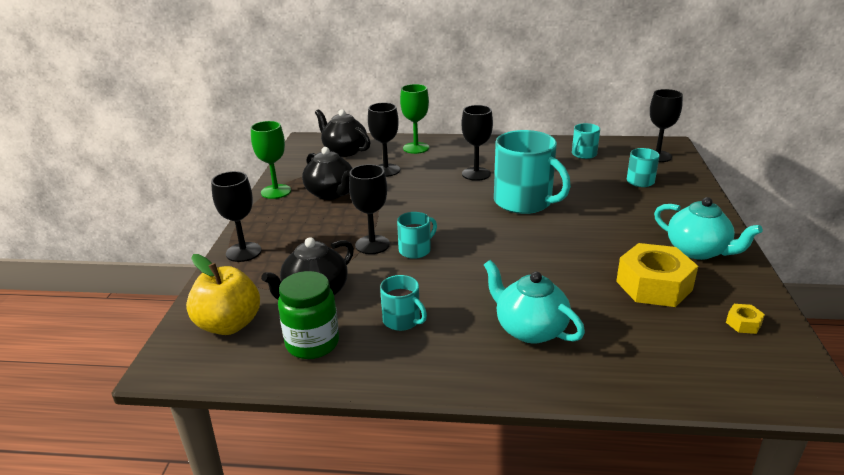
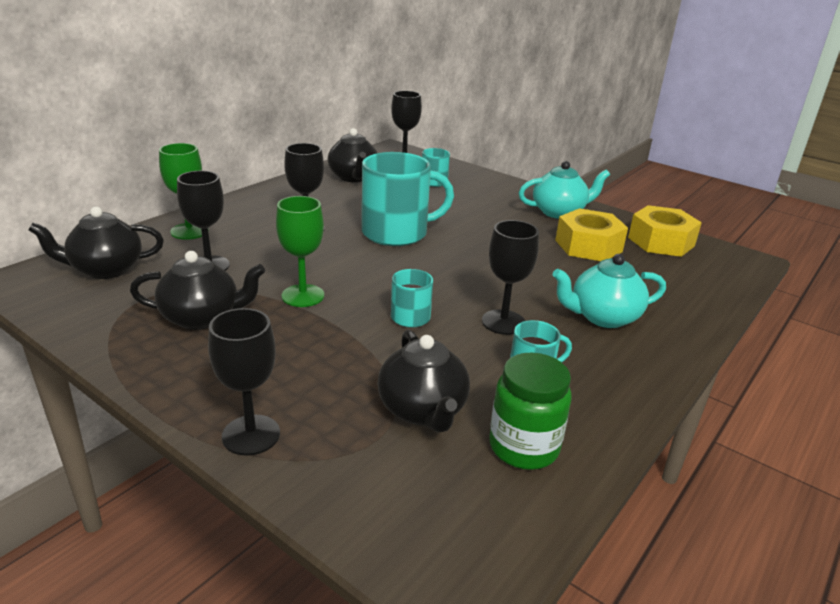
camera: 60 degrees left, 0 degrees up
(229, 324) = (422, 504): yellow apple -> none
(276, 191) = (122, 354): green goblet -> green goblet (303, 296)
(372, 245) = (365, 336): black goblet -> black goblet (503, 322)
(583, 154) = (353, 177): turquoise mug -> black teapot
(743, 323) = (661, 242): yellow nut -> yellow nut, size x2.35

